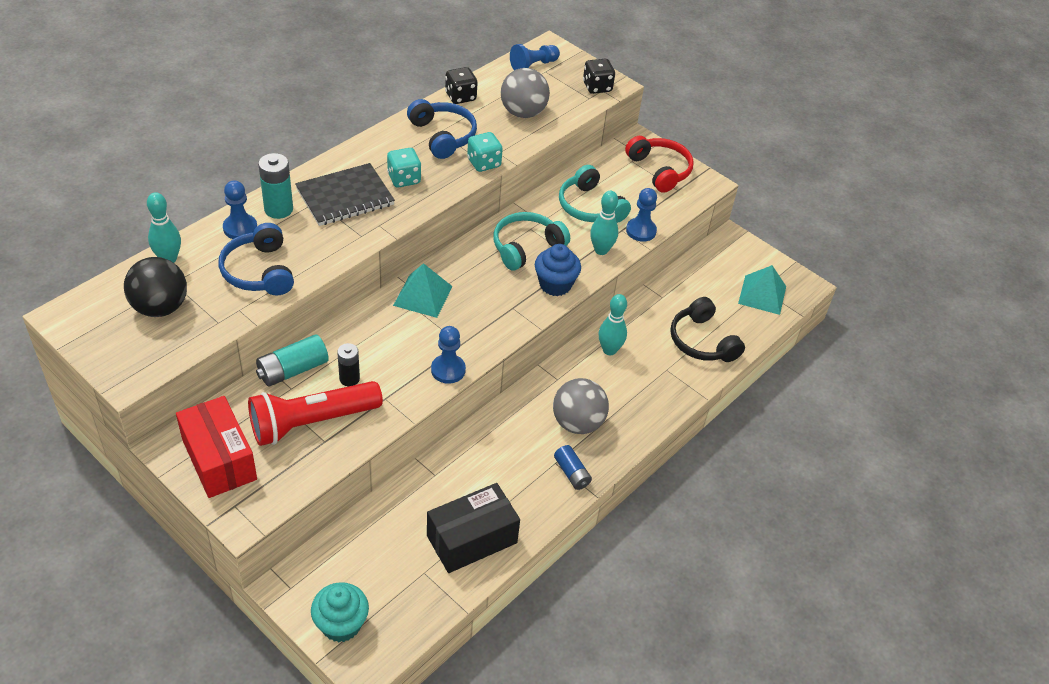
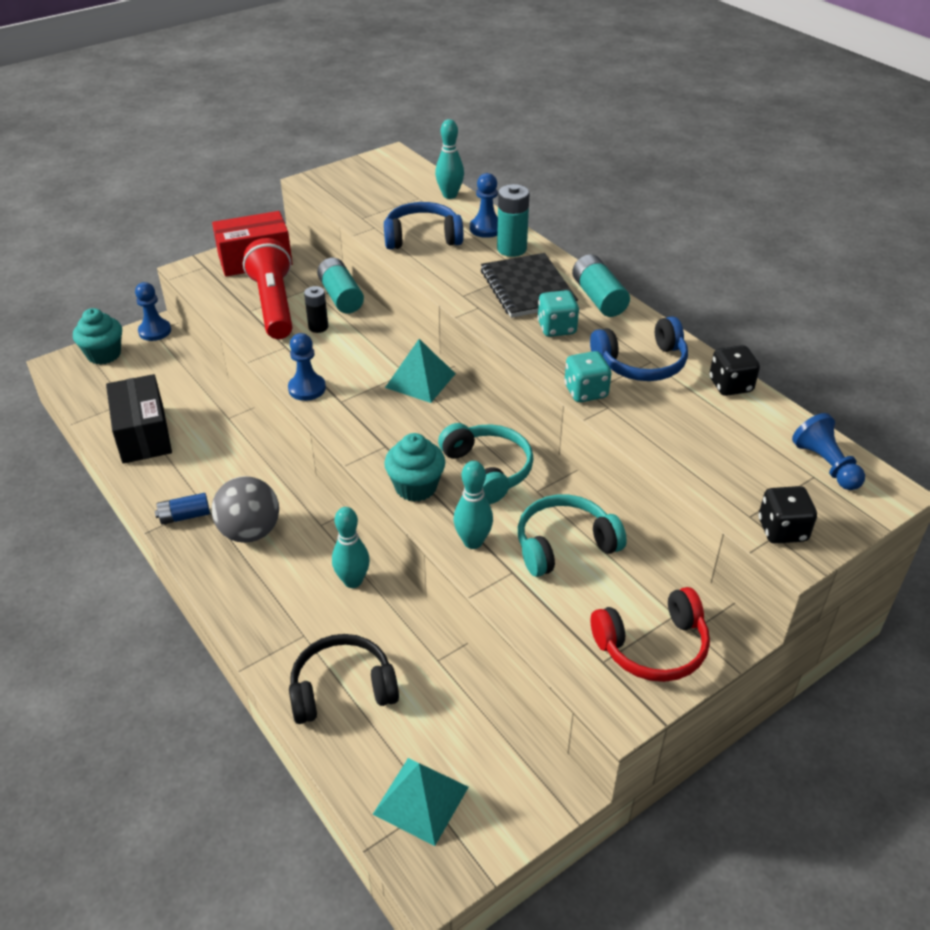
camera: 105 degrees right, 5 degrees down
(160, 307) = (389, 192): black ball -> none
(355, 156) = (598, 298): none -> turquoise battery
(523, 113) = (701, 439): grey ball -> none
(555, 284) = (416, 487): blue cupcake -> turquoise cupcake
(641, 231) = (508, 593): blue pawn -> blue pawn (155, 331)

